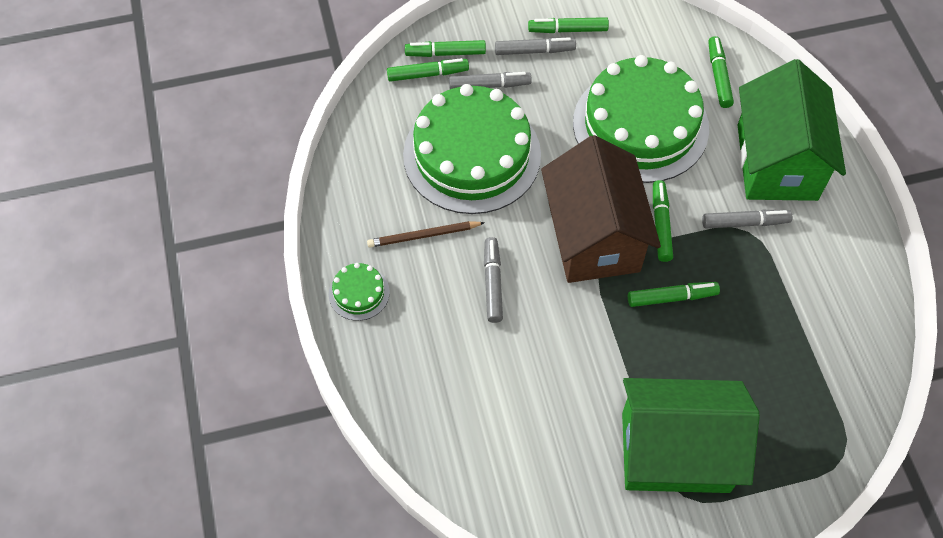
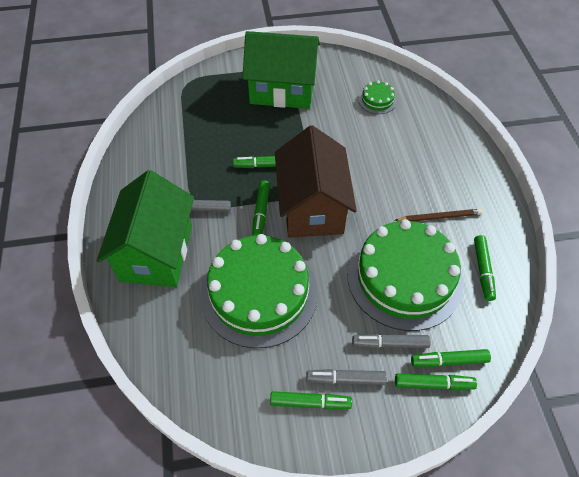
camera: 175 degrees left, 5 degrees down
(359, 293) = (481, 183): green cake -> green cake (377, 100)
(493, 283) = (387, 182): grey marker -> none
(718, 76) = (177, 336): green marker -> green marker (483, 270)

